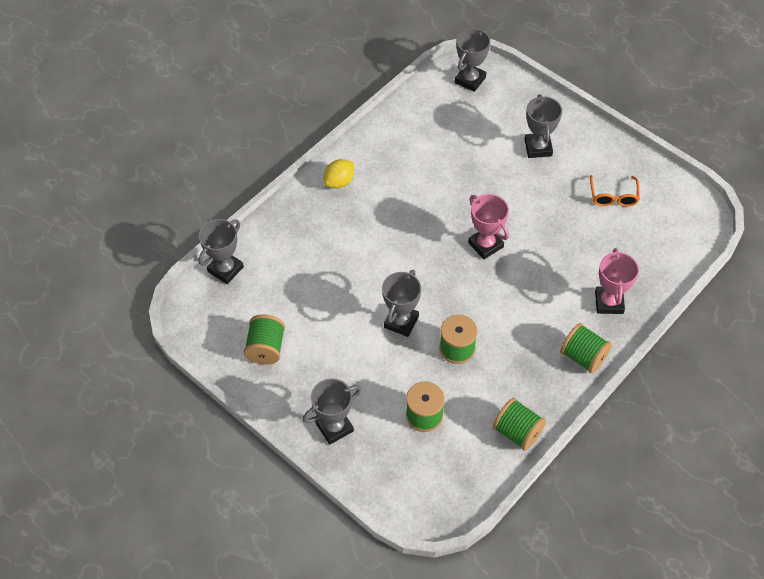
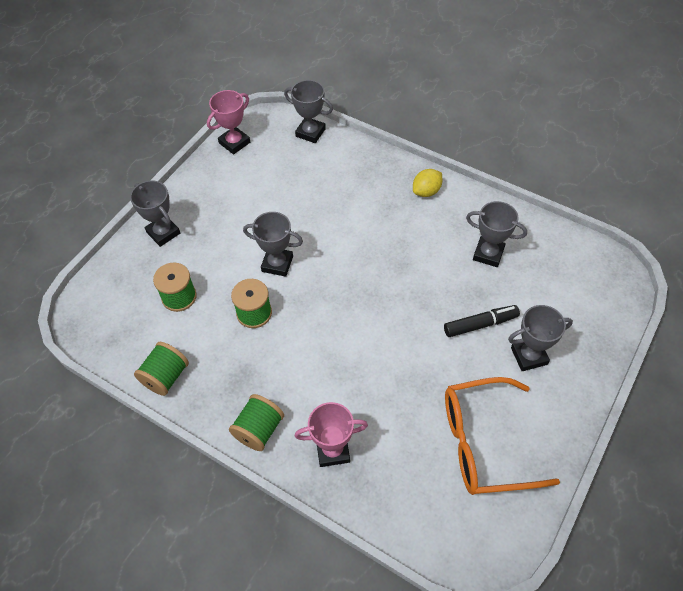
camera: 80 degrees right, 0 degrees up
(266, 348) = (236, 173): green spool -> none
(339, 182) = (426, 191): yellow lemon -> yellow lemon turned 75 degrees counterclockwise
(470, 80) = (601, 278): grey trophy -> grey trophy (488, 254)
(485, 245) = (382, 321): pink trophy -> pink trophy (234, 143)
(501, 173) = (480, 324): none -> black marker
(613, 196) = (483, 443): orange glasses -> orange glasses, size x1.99

